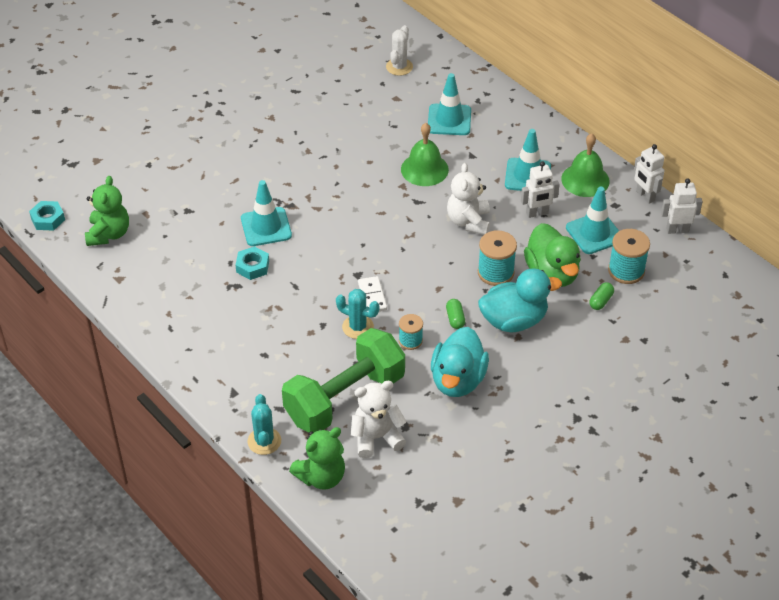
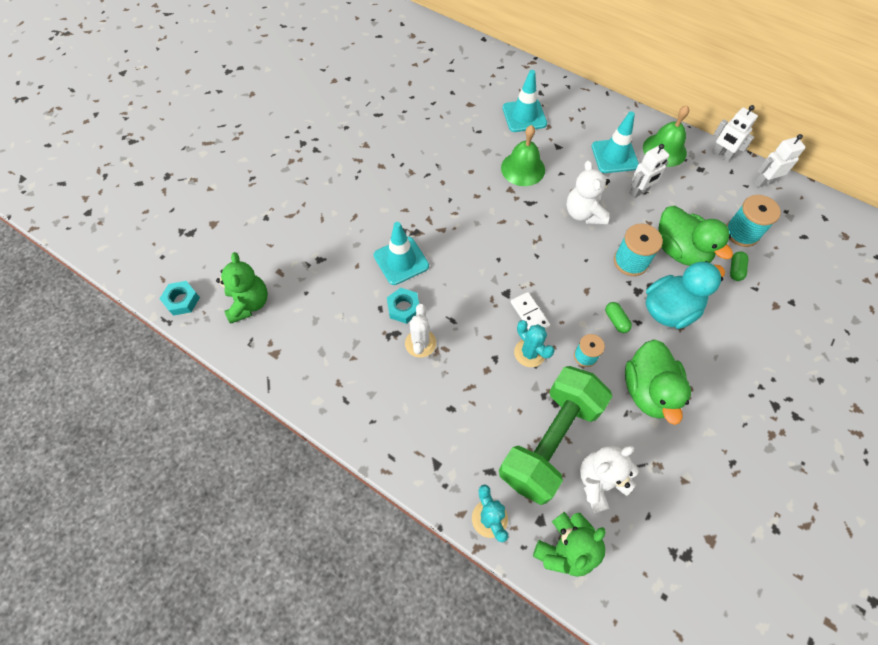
camera: 15 degrees left, 15 degrees up
(358, 327) = (529, 353): turquoise cactus -> turquoise cactus turned 45 degrees clockwise
(399, 67) = (460, 74): white cactus -> white cactus (420, 343)
(458, 380) = (648, 390): turquoise duck -> green duck
(594, 233) = (697, 201): turquoise traffic cone -> none

